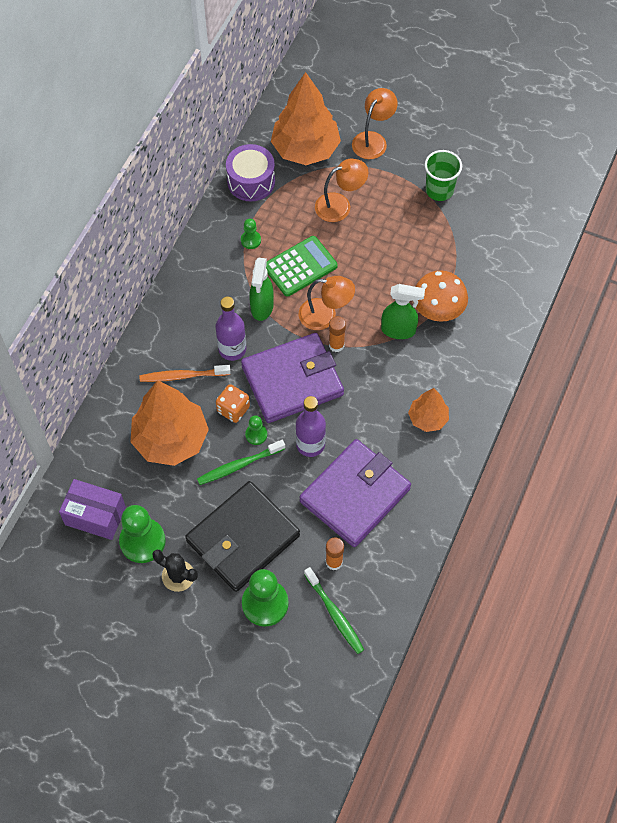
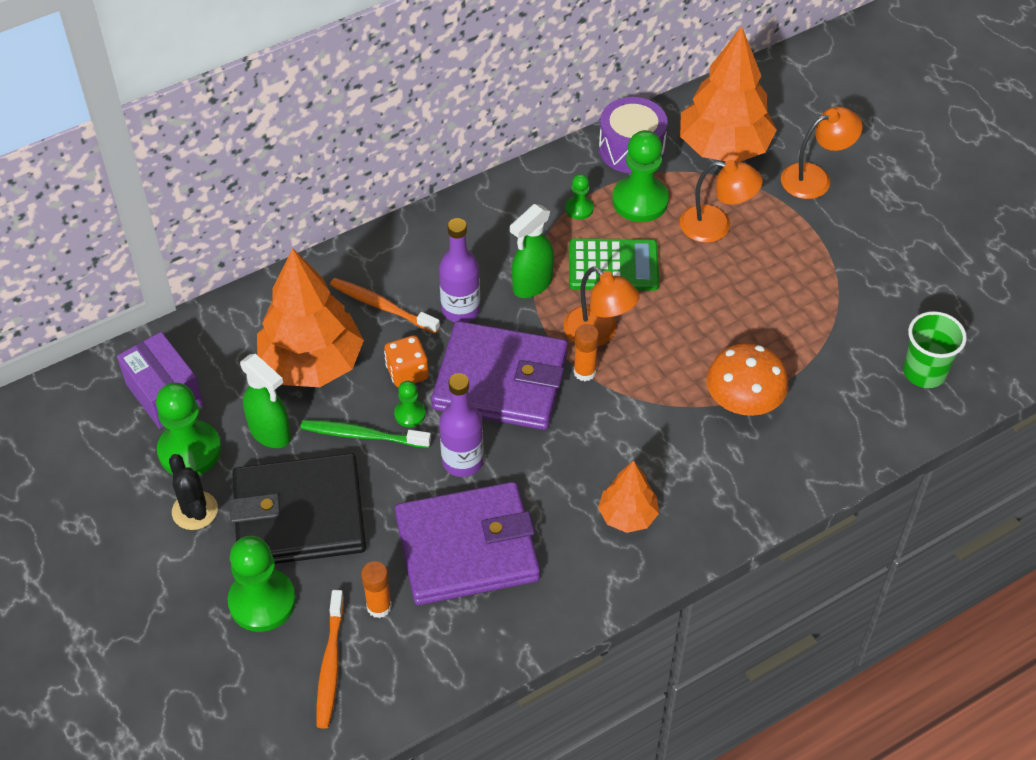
camera: 35 degrees right, 10 degrees down
(283, 214) = (640, 201): none -> green pawn
(334, 614) = (330, 665): green toothbrush -> orange toothbrush
(399, 330) = (674, 398): green spray bottle -> green spray bottle (270, 433)
(439, 190) = (854, 272): green cup -> green cup (924, 372)

